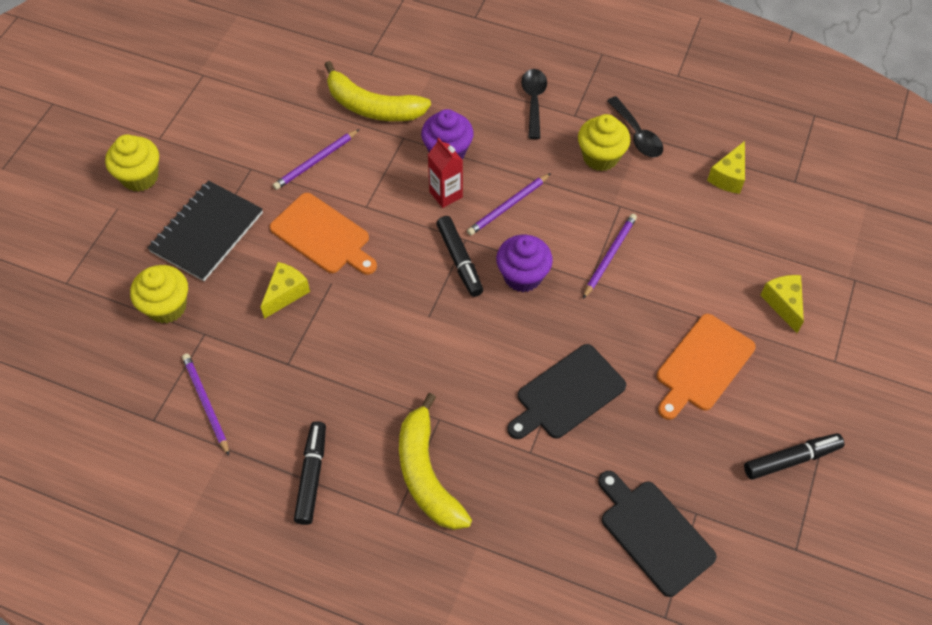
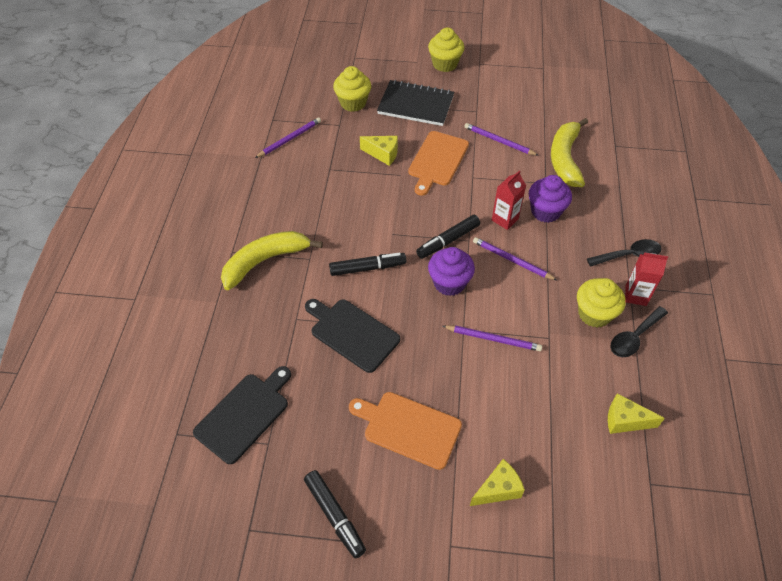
camera: 75 degrees right, 5 degrees down
(311, 476) = (250, 201): black marker -> black marker (367, 268)
(587, 114) = (636, 295): none -> red carton

